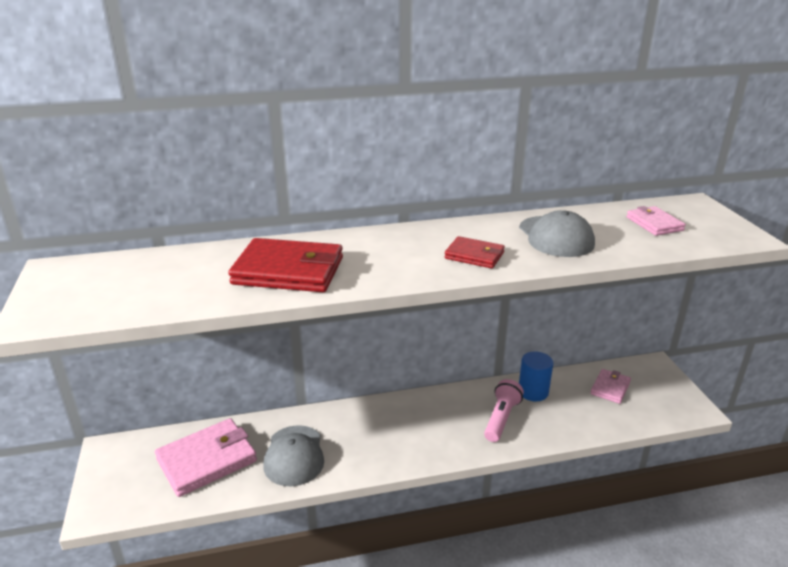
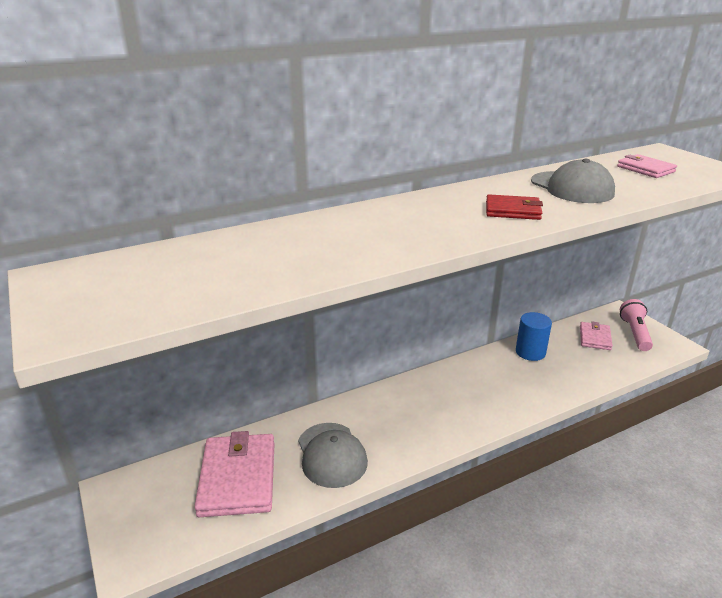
camera: 15 degrees left, 0 degrees up
(207, 460) = (238, 478): pink wallet -> pink wallet turned 45 degrees counterclockwise
(288, 271) = (336, 245): red wallet -> none
(501, 418) = (515, 381): pink flashlight -> pink flashlight (634, 333)

